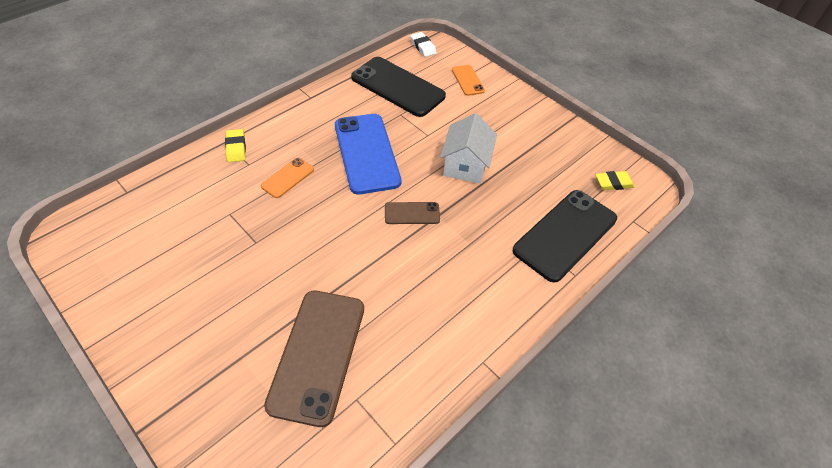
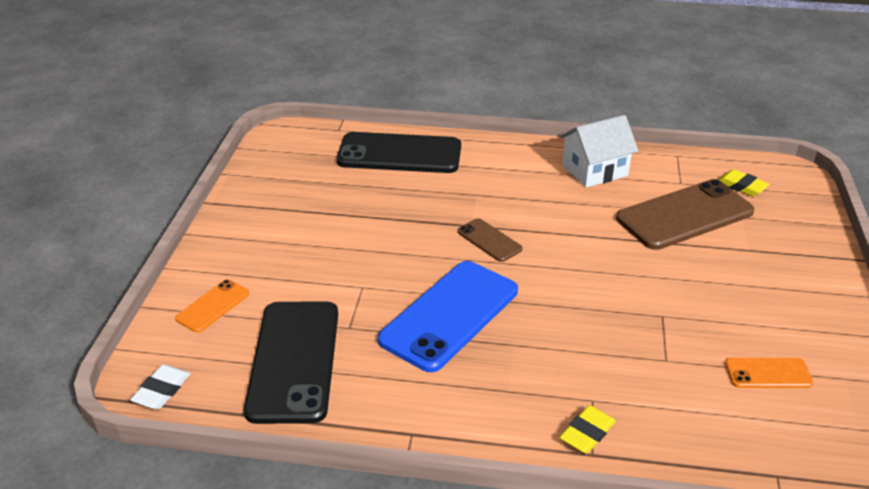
camera: 125 degrees left, 15 degrees down
(288, 178) = (565, 351): orange phone -> orange phone (768, 373)
(465, 165) = (379, 239): white house -> white house (594, 170)
(613, 183) = (298, 151): yellow eraser -> yellow eraser (741, 186)

